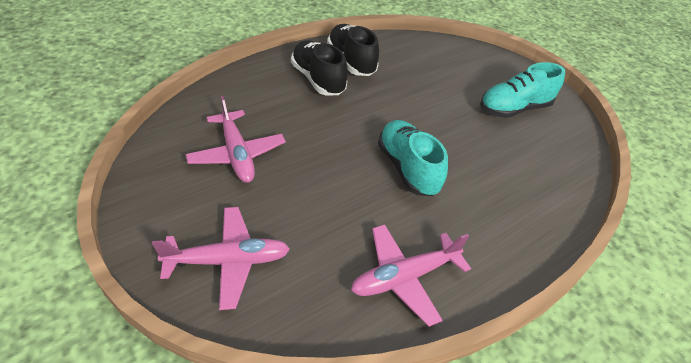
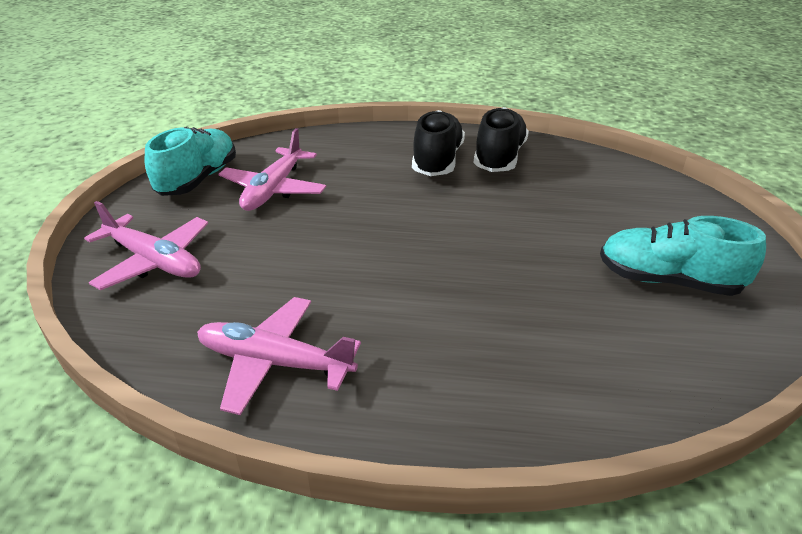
camera: 45 degrees right, 10 degrees down
(408, 168) = (423, 274): turquoise shoe -> turquoise shoe (198, 179)

